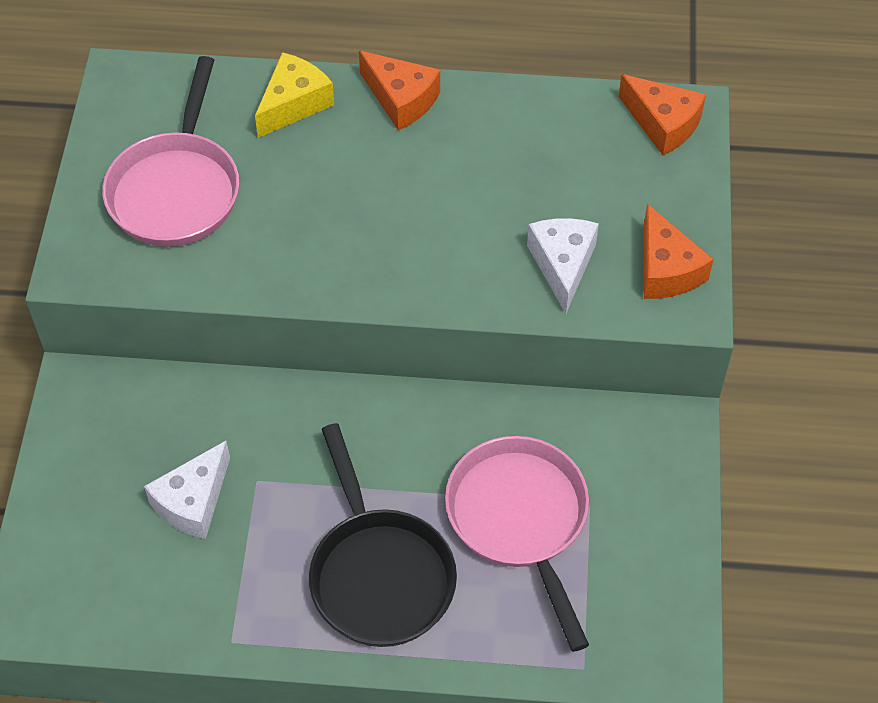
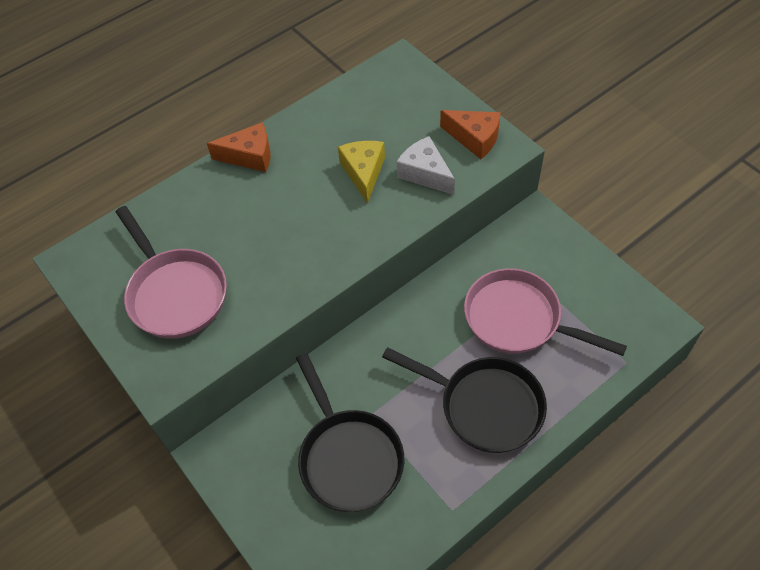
camera: 40 degrees left, 0 degrees up
(193, 501) = (348, 457): white cheese -> black pan
(294, 104) = (192, 200): yellow cheese -> yellow cheese (363, 172)
(663, 124) = (394, 75): orange cheese -> none

